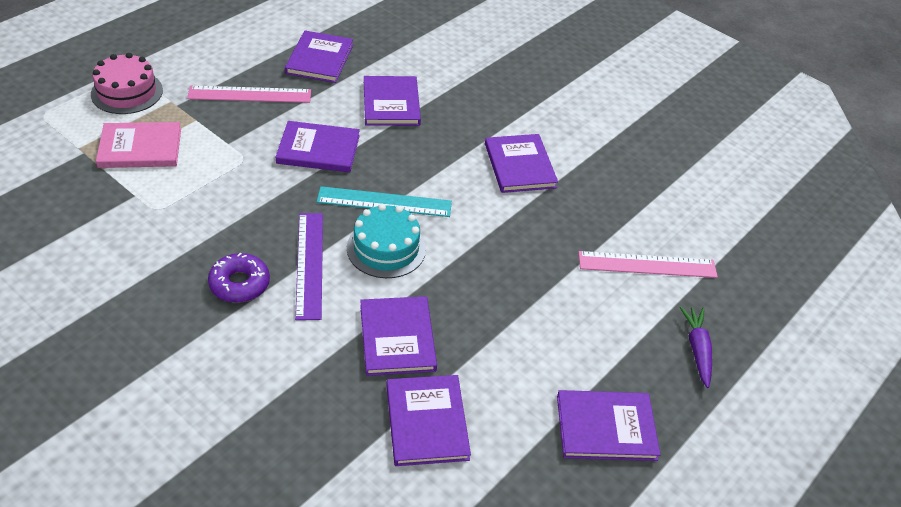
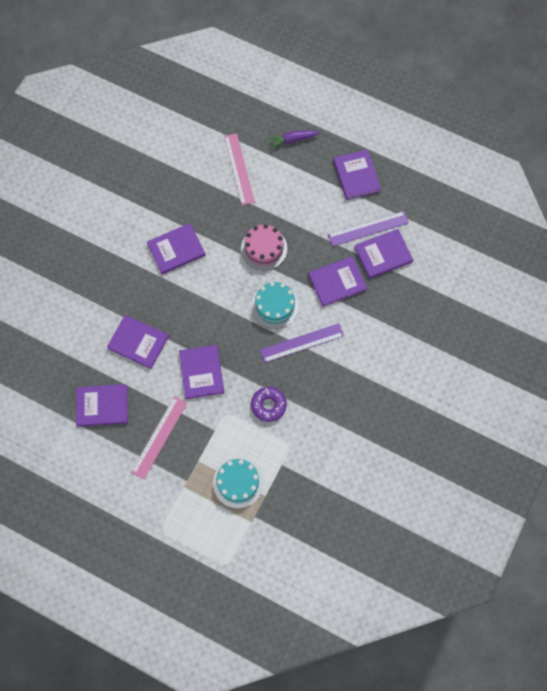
camera: 100 degrees left, 25 degrees up
(127, 92) = (184, 520): pink cake -> pink cake (264, 249)
(140, 148) = (238, 483): pink book -> turquoise cake
(239, 284) = (329, 374): purple donut -> purple donut (268, 405)
(250, 95) = (159, 437): pink ruler -> pink ruler turned 45 degrees clockwise
(384, 202) = (236, 318): turquoise ruler -> none
(391, 103) = (138, 342): purple book -> purple book turned 45 degrees clockwise
(487, 413) = (368, 229): none -> purple ruler

